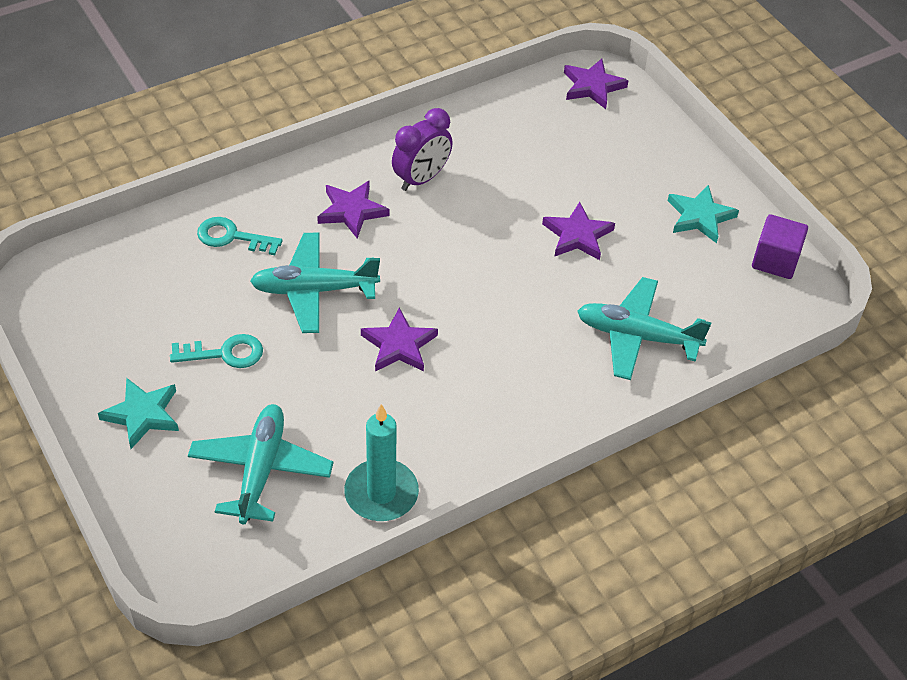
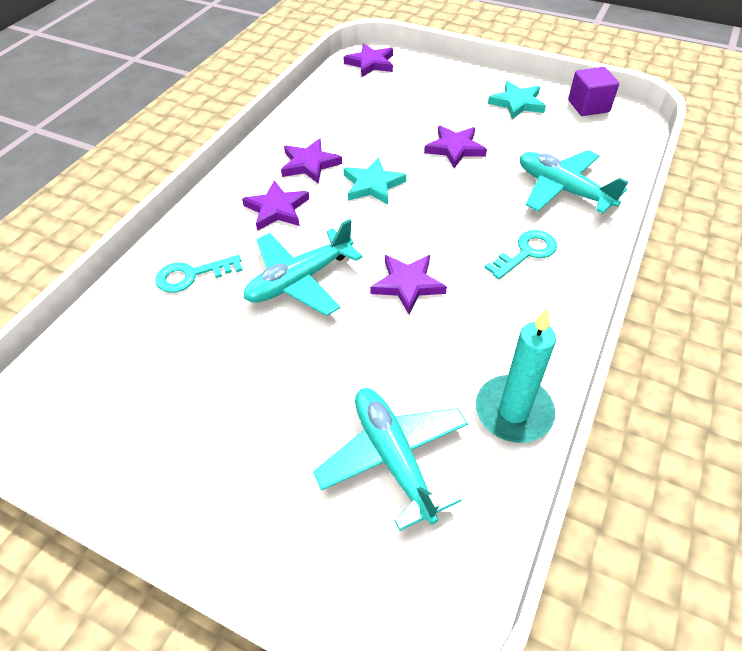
camera: 30 degrees left, 0 degrees up
(142, 414) = (234, 476): turquoise star -> turquoise star (372, 185)
(225, 353) = (267, 372): turquoise key -> turquoise key (526, 253)
(421, 179) = (309, 164): purple clock -> purple star
(637, 336) = (563, 190): turquoise plane -> turquoise plane turned 60 degrees clockwise

